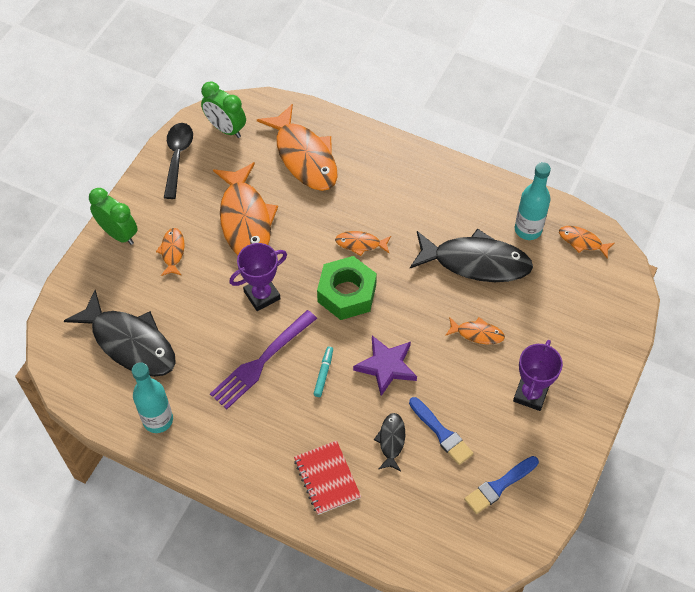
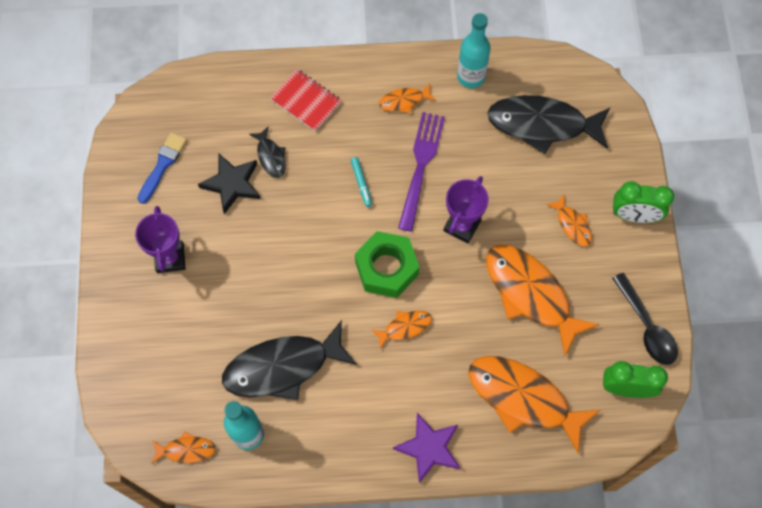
camera: 150 degrees right, 10 degrees up
(386, 366) = (311, 218): purple star -> purple star (429, 448)
(441, 433) = (232, 184): blue brush -> black star
(477, 333) = (245, 291): orange fish -> orange fish (404, 101)

